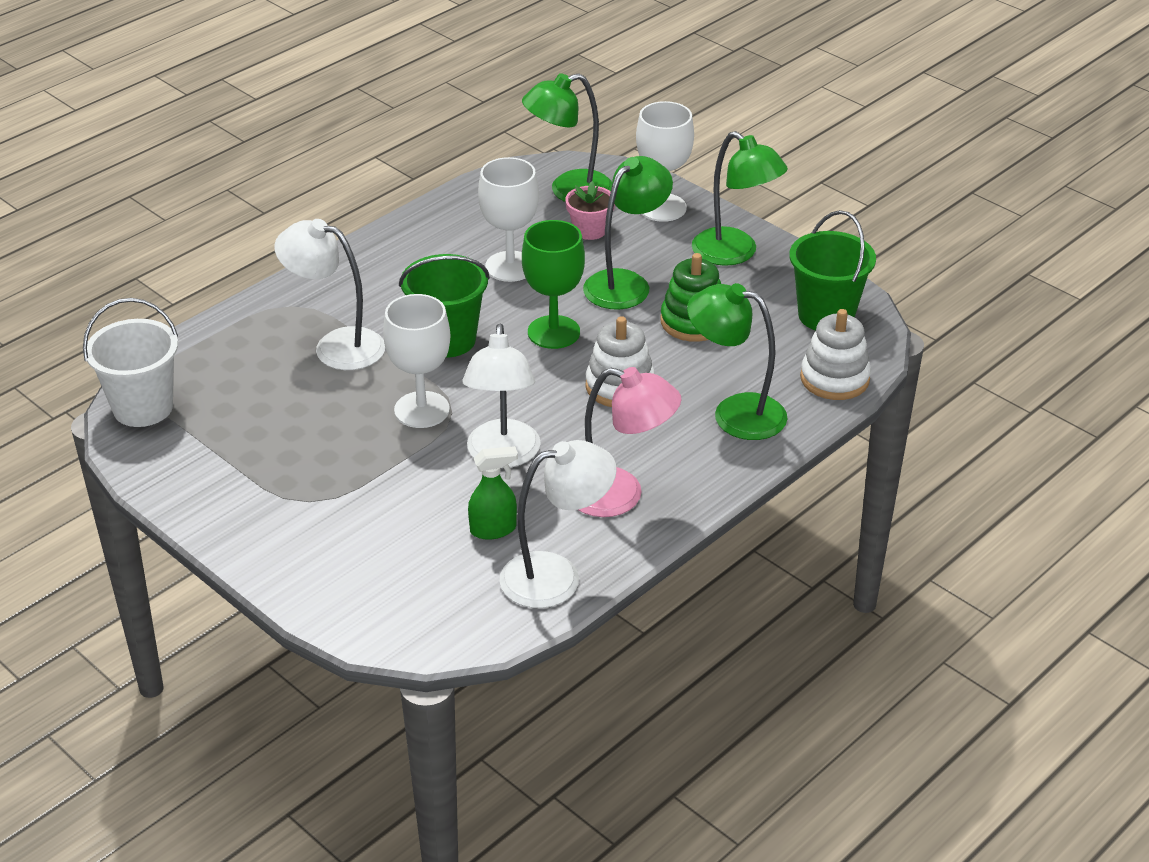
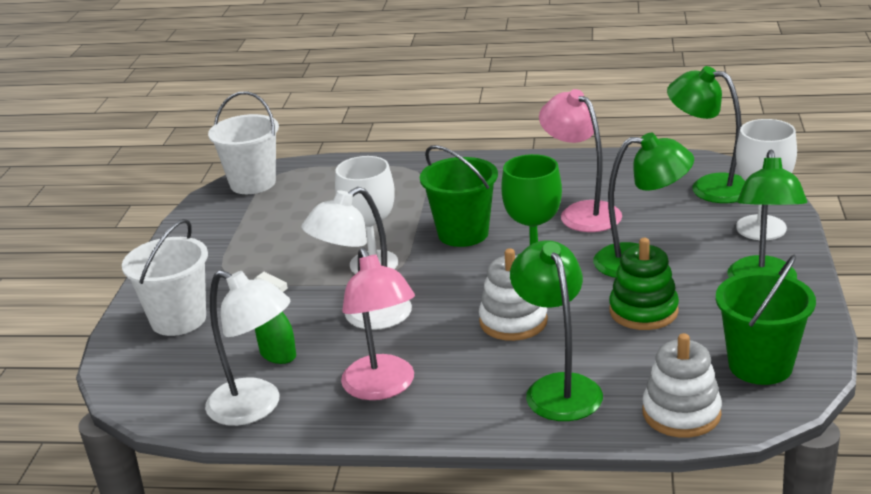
camera: 55 degrees right, 10 degrees down
(336, 346) = (398, 204): white lamp -> none
(345, 563) = (178, 320): none -> white bucket
(510, 266) = (582, 212): white goblet -> pink lamp
(590, 230) = (678, 217): pink flower pot -> none

